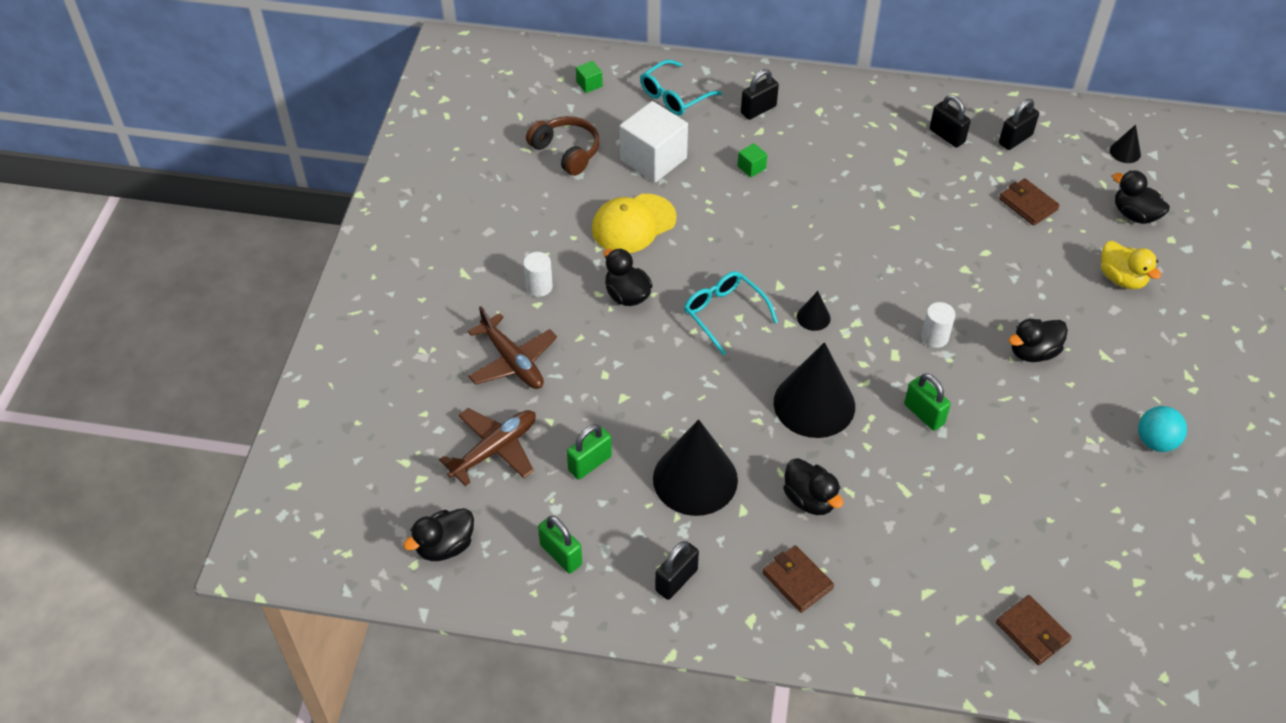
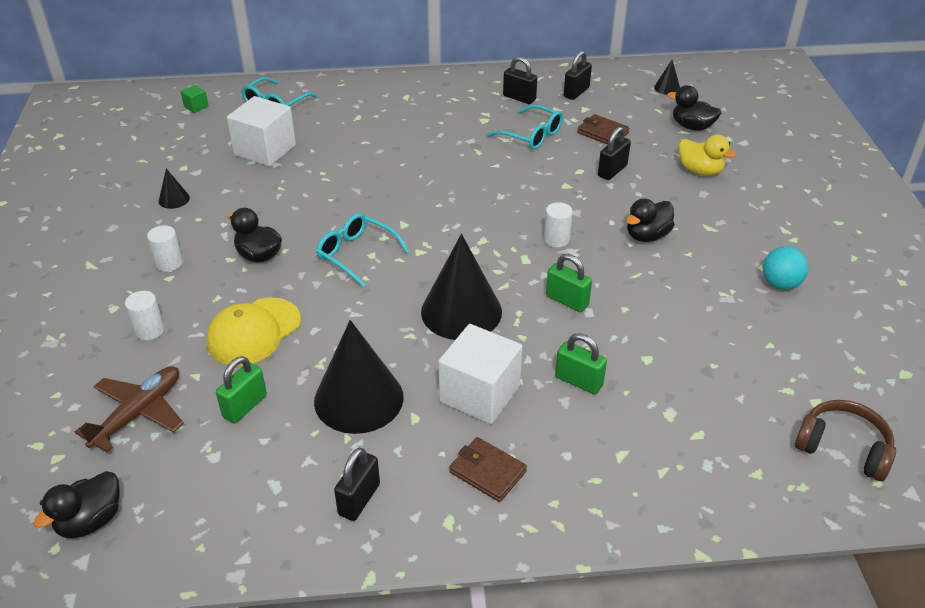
camera: 15 degrees left, 10 degrees down
(513, 361) = (149, 330): brown plane -> white cylinder
(561, 555) = (226, 501): green padlock -> green padlock (578, 381)
(566, 152) = (182, 156): brown headphones -> brown headphones (843, 448)
(633, 224) = (255, 200): yellow cap -> yellow cap (253, 332)
(751, 167) = (356, 143): green cube -> none
(758, 110) = (353, 103): black padlock -> black padlock (612, 171)
(810, 499) = (480, 394): black duck -> white cube
(813, 317) = (441, 243): black cone -> black cone (174, 199)
(946, 193) = (531, 135): none -> turquoise glasses
(1032, 632) = (736, 468): brown wallet -> none

